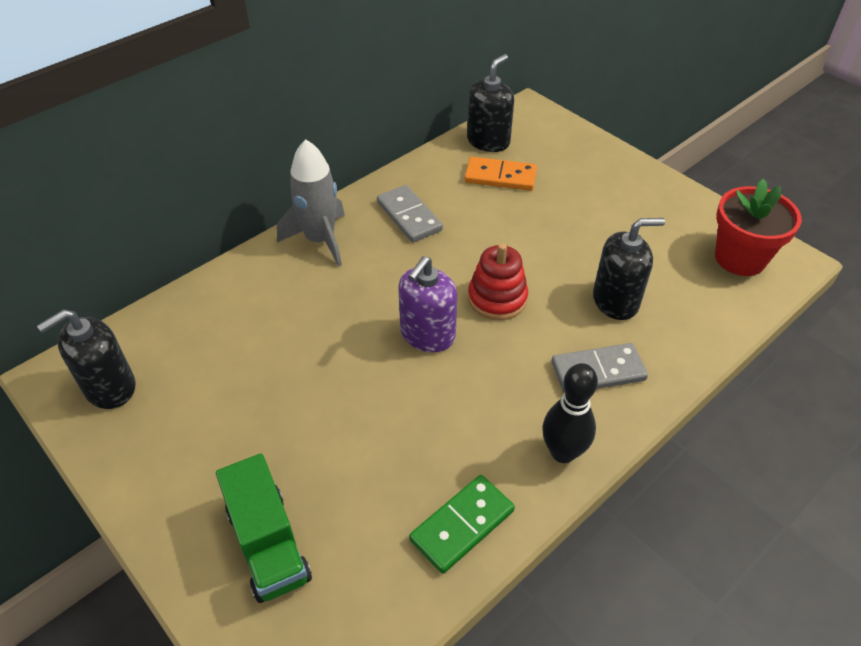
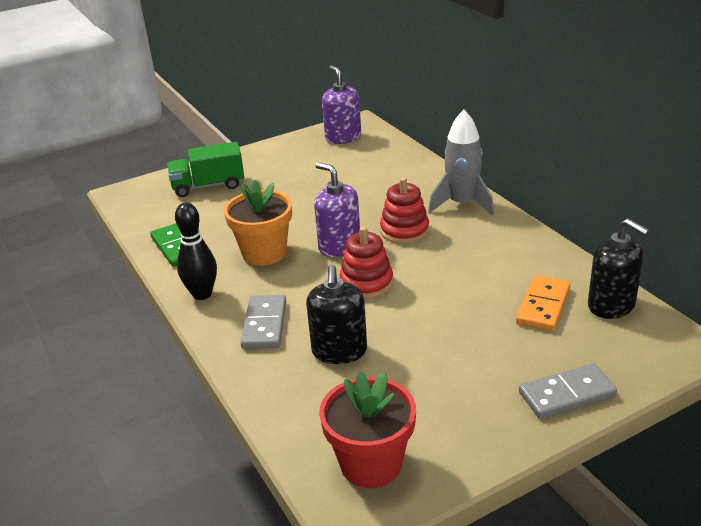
camera: 105 degrees right, 15 degrees down
(110, 387) = (343, 138): black soap dispenser -> purple soap dispenser
(385, 281) = (404, 231): none -> red stacking toy
(409, 216) = (485, 247): grey domino -> grey domino (566, 394)
(456, 409) = (264, 253): none -> orange flower pot

